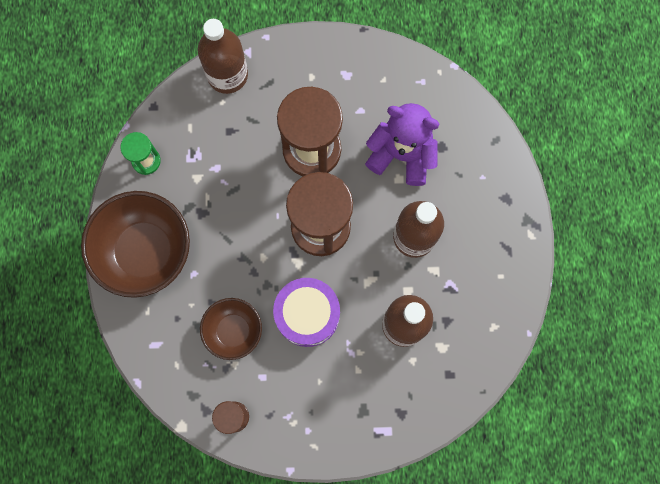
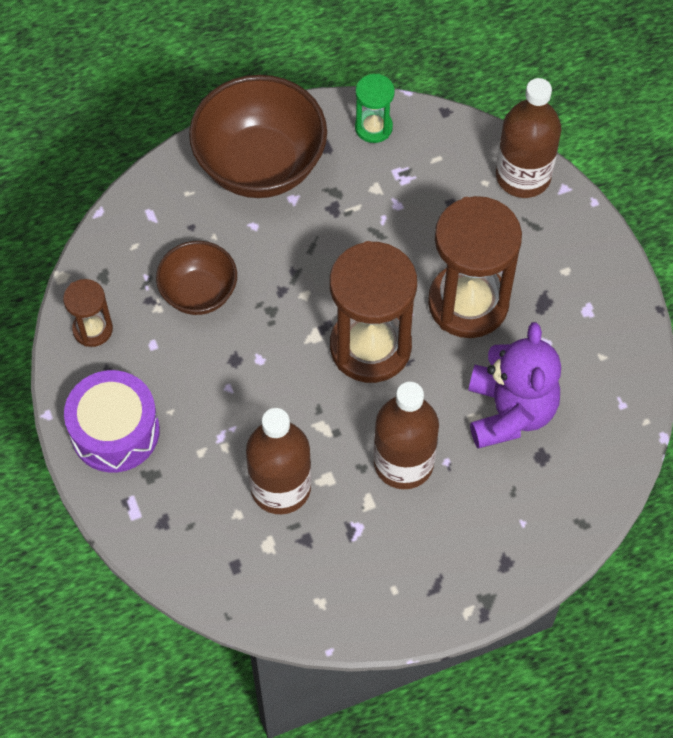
camera: 70 degrees right, 15 degrees down
(307, 314) = (251, 369): purple drum -> purple drum (115, 431)

